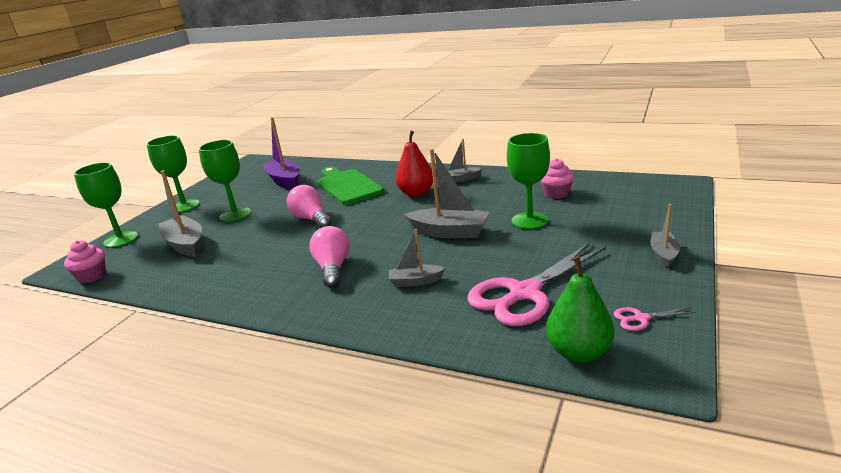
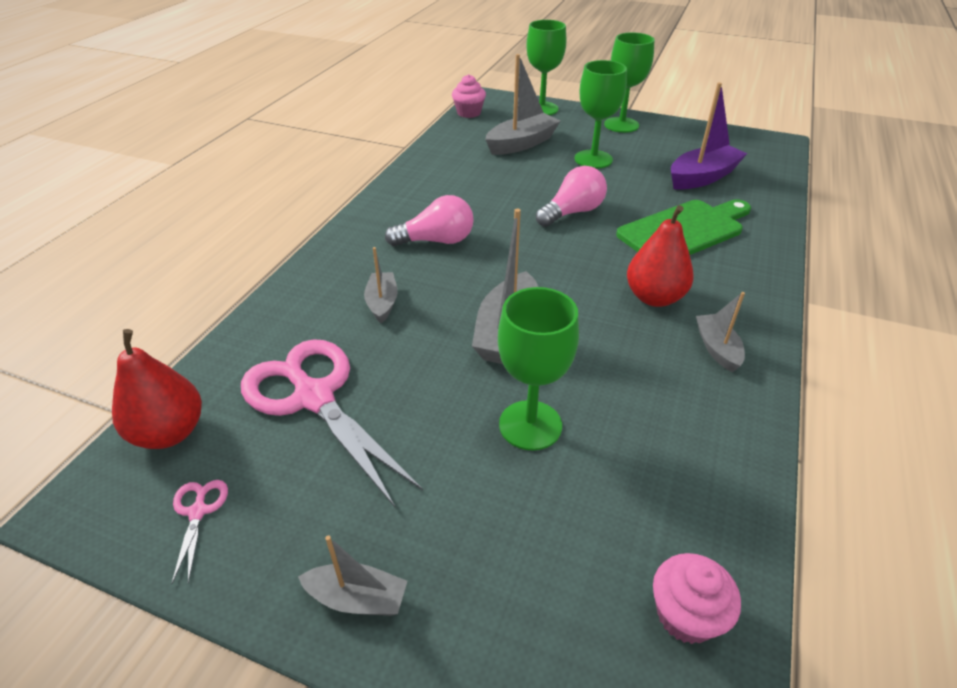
camera: 85 degrees right, 15 degrees up
(556, 194) = (646, 479): pink cupcake -> pink cupcake (686, 615)
(579, 352) = (169, 433): green pear -> red pear

